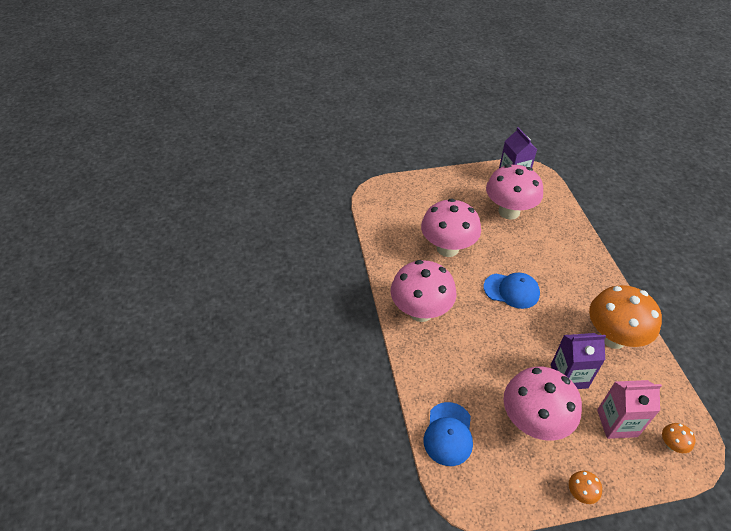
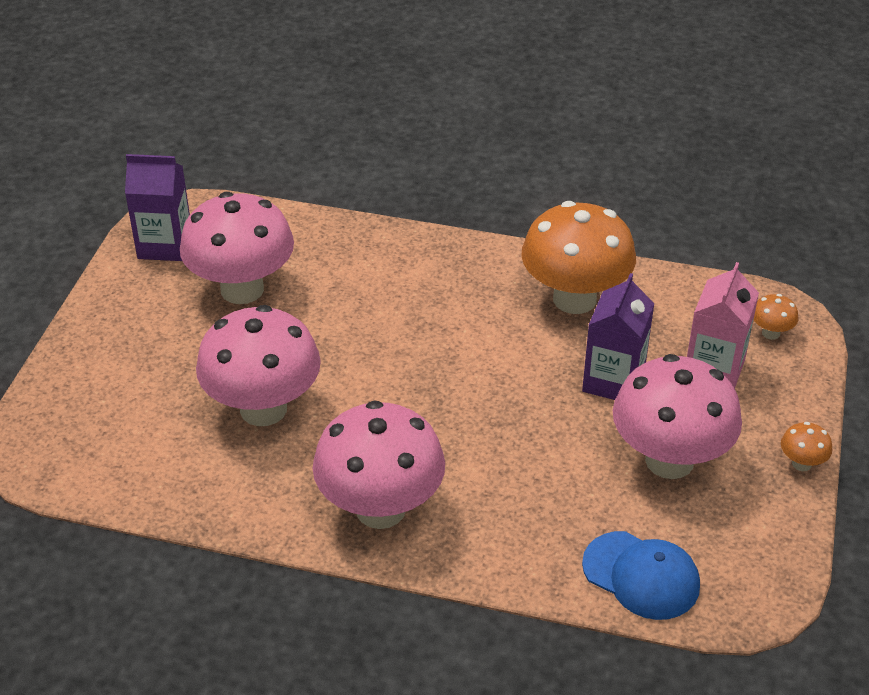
camera: 65 degrees left, 5 degrees down
(511, 290) = (415, 368): blue cap -> none

